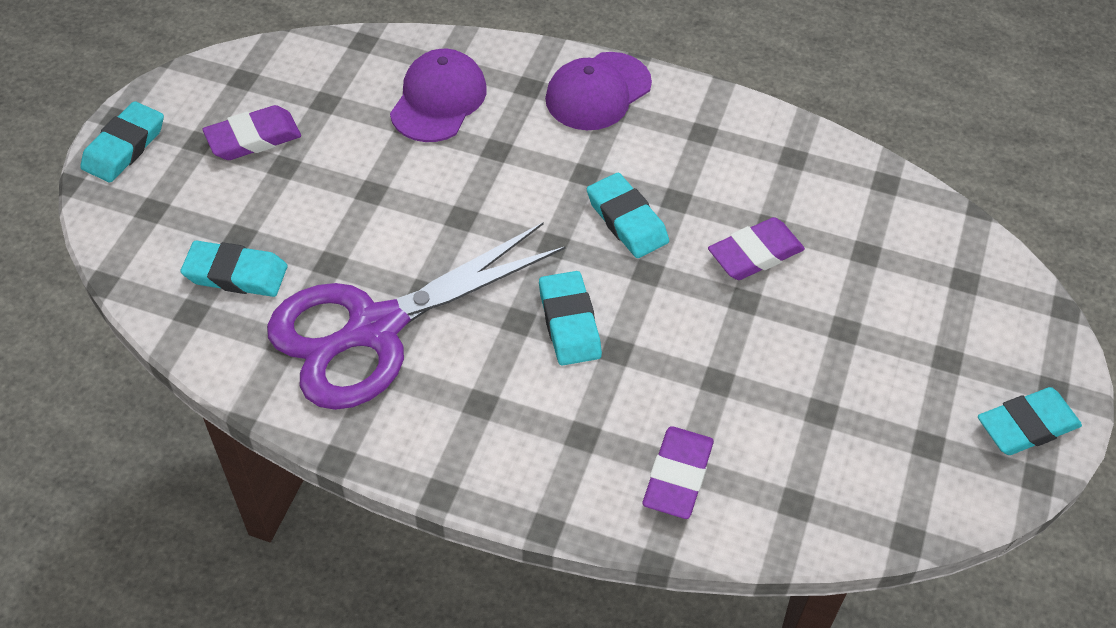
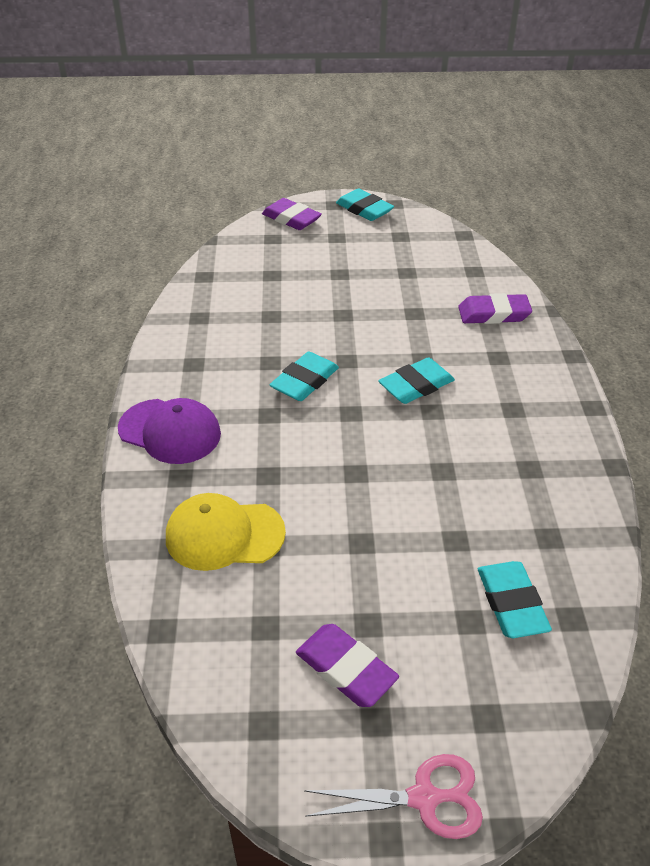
camera: 110 degrees left, 10 degrees down
(124, 147) = (424, 798): turquoise eraser -> pink scissors
(375, 328) = (496, 486): purple scissors -> none
(438, 100) = (224, 535): purple cap -> yellow cap
(755, 254) = (300, 317): purple eraser -> purple eraser (291, 219)

